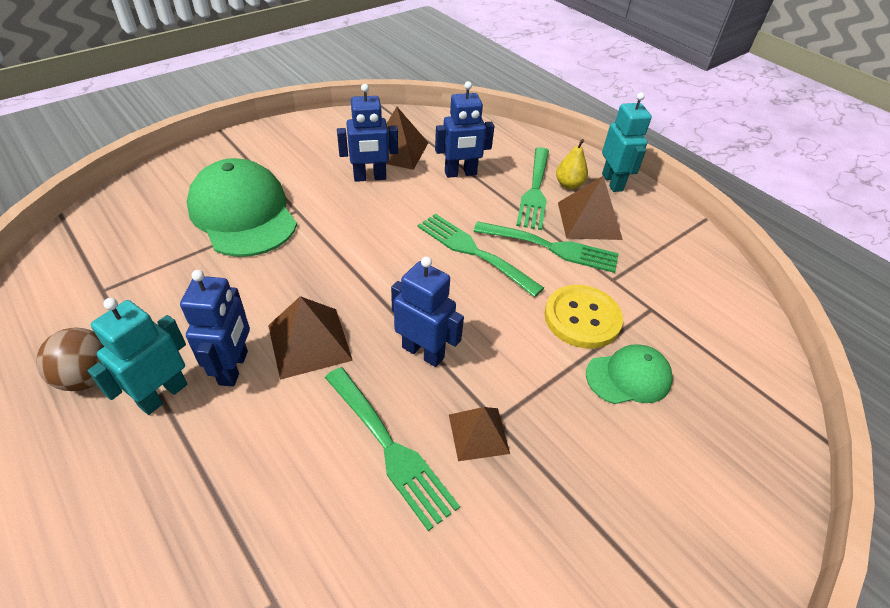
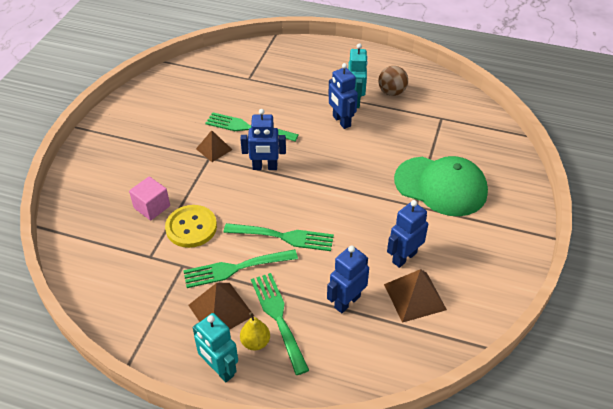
camera: 150 degrees right, 0 degrees up
(309, 342) = (322, 145): brown pyramid -> none
(628, 377) = (152, 207): green cap -> pink cube

